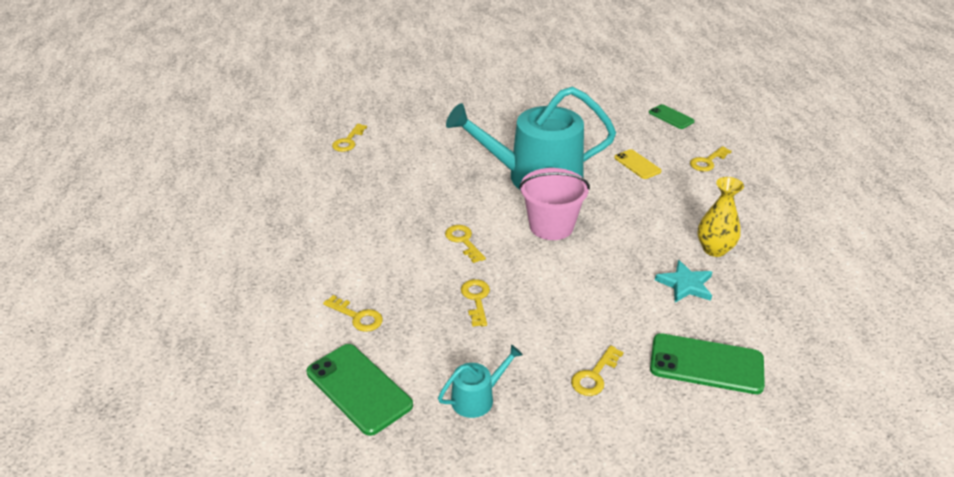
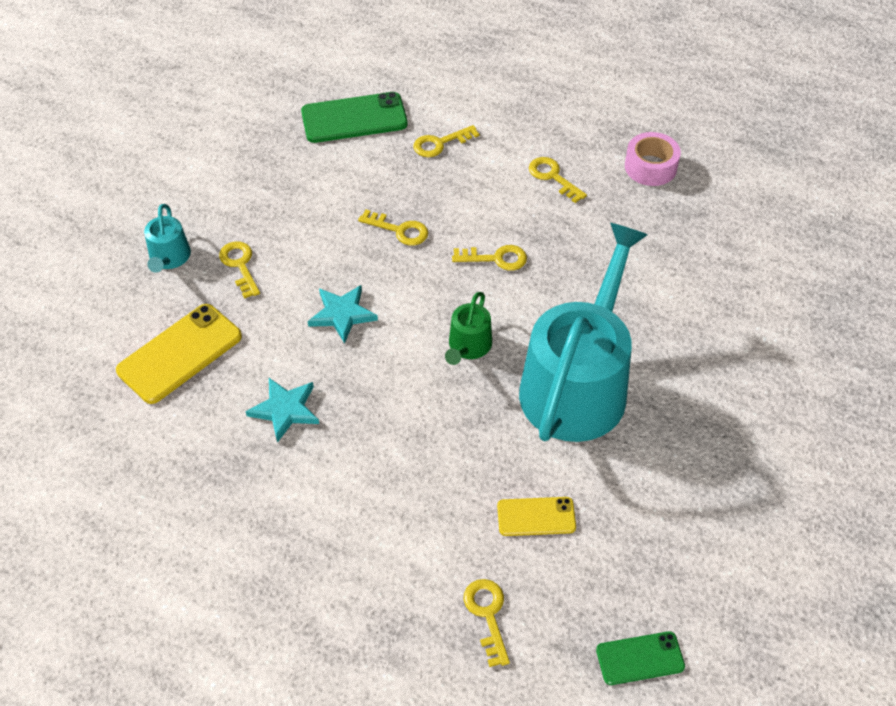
camera: 120 degrees right, 15 degrees up
(313, 202) = (650, 167): none -> pink tape
(348, 141) = (773, 235): yellow key -> yellow key (552, 177)
(477, 398) = (284, 181): turquoise watering can -> turquoise watering can (169, 258)
(551, 226) = (468, 346): pink bucket -> green watering can
(583, 294) = (342, 314): none -> turquoise star
(706, 364) = (180, 353): green phone -> yellow phone
(714, 249) = (314, 480): yellow vase -> none

